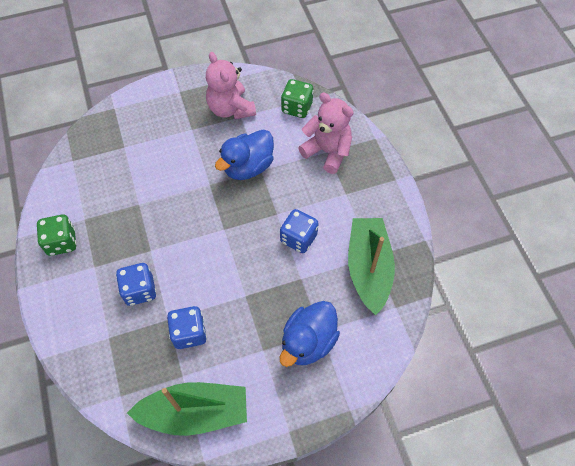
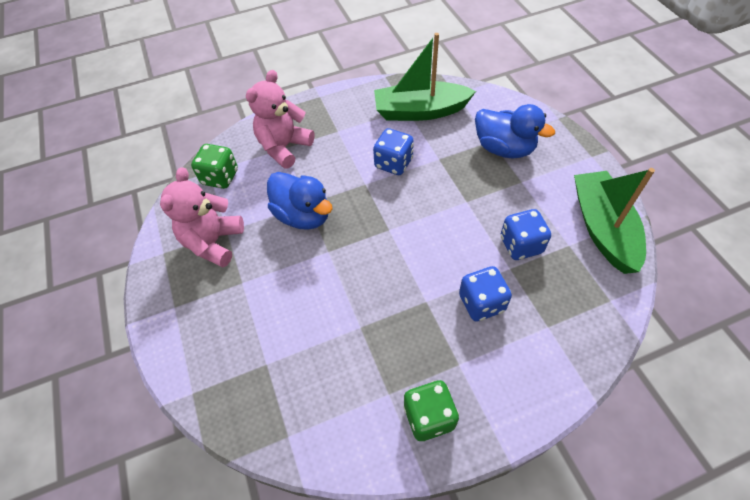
camera: 90 degrees left, 5 degrees down
(231, 109) = (213, 242): pink teddy bear -> pink teddy bear turned 135 degrees clockwise

